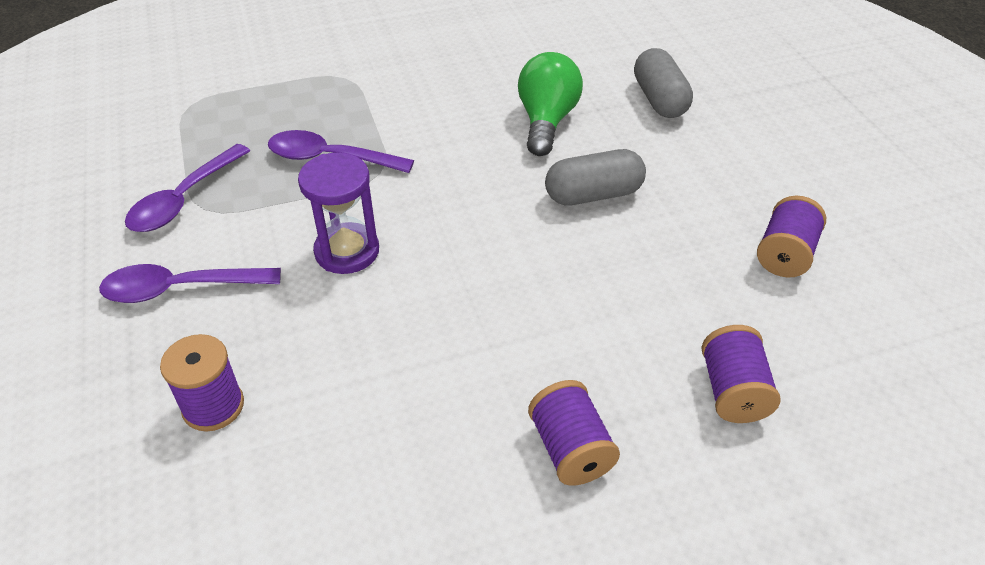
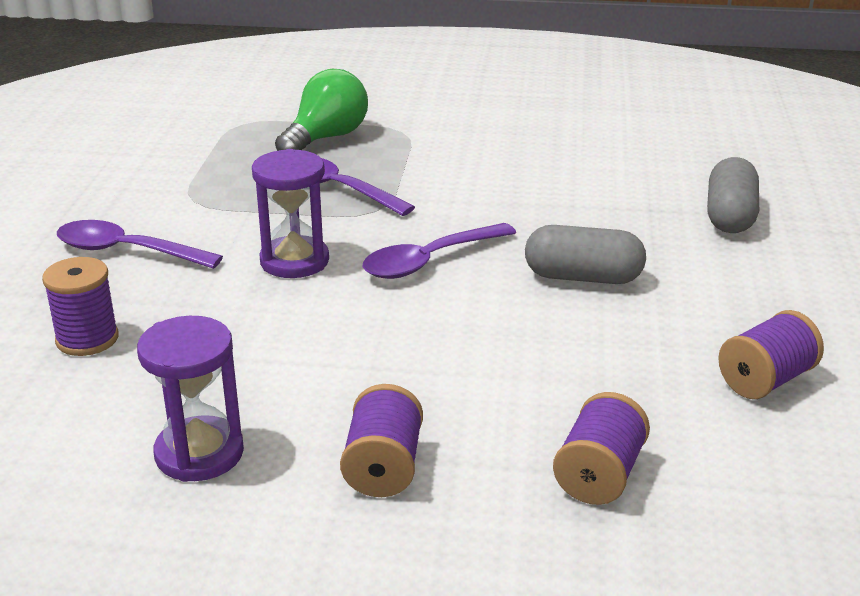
camera: 25 degrees right, 15 degrees down
(184, 199) = (181, 190): purple spoon -> purple spoon (429, 261)
(408, 497) = (199, 453): none -> purple hourglass
(546, 121) = (583, 207): green light bulb -> green light bulb (326, 138)

